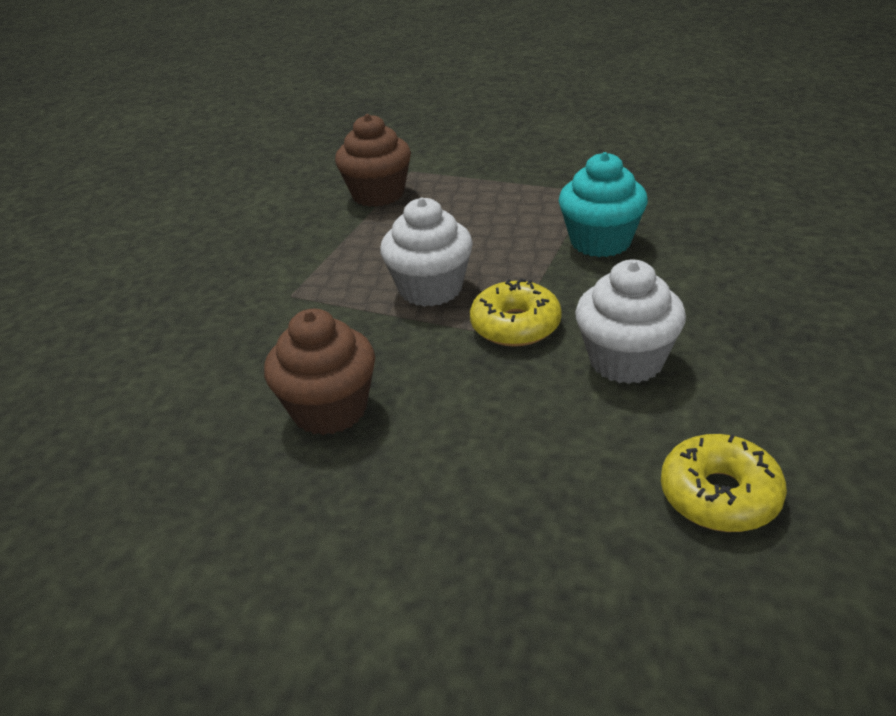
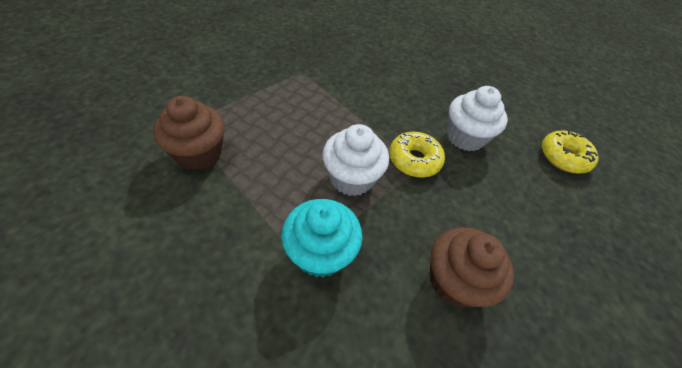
camera: 75 degrees left, 15 degrees up
(600, 241) = (357, 94): turquoise cupcake -> turquoise cupcake (320, 253)

